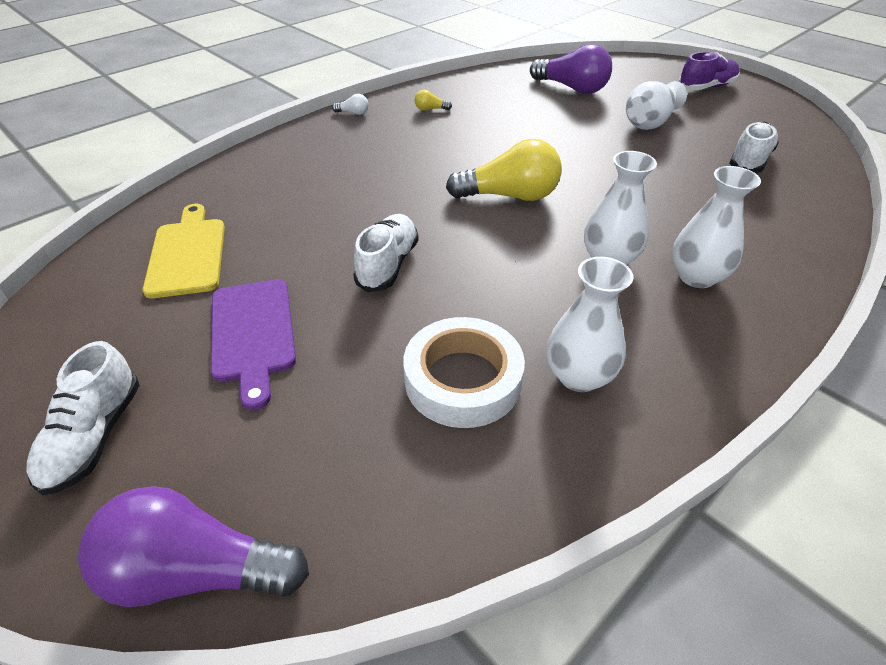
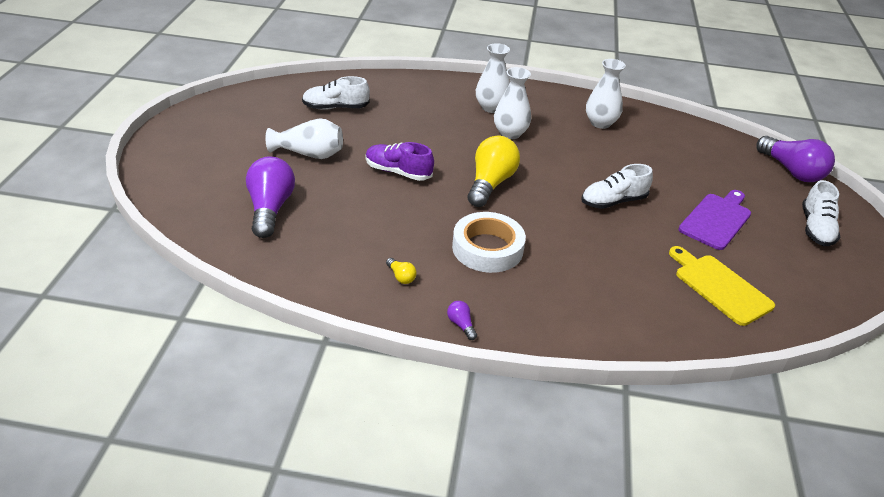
camera: 130 degrees left, 5 degrees down
(94, 436) = (816, 228): white shoe -> white shoe turned 135 degrees clockwise
(188, 253) = (719, 287): yellow cutting board -> yellow cutting board turned 105 degrees clockwise
(353, 113) = (461, 325): white light bulb -> purple light bulb
(463, 379) = (644, 149): white tape -> white tape (487, 248)
(509, 196) = (490, 183): yellow light bulb -> yellow light bulb turned 60 degrees clockwise
(706, 87) = (205, 141): purple shoe -> purple shoe (398, 172)

